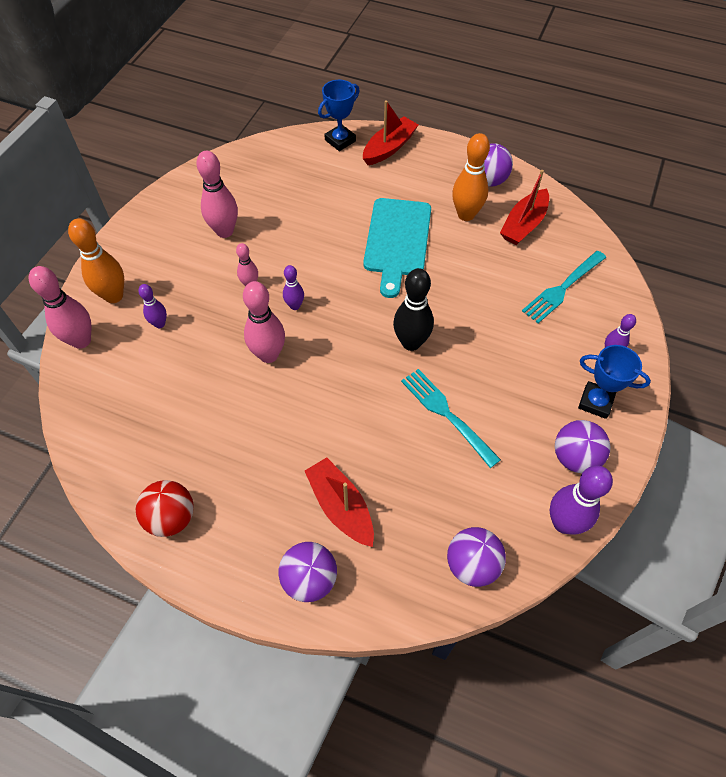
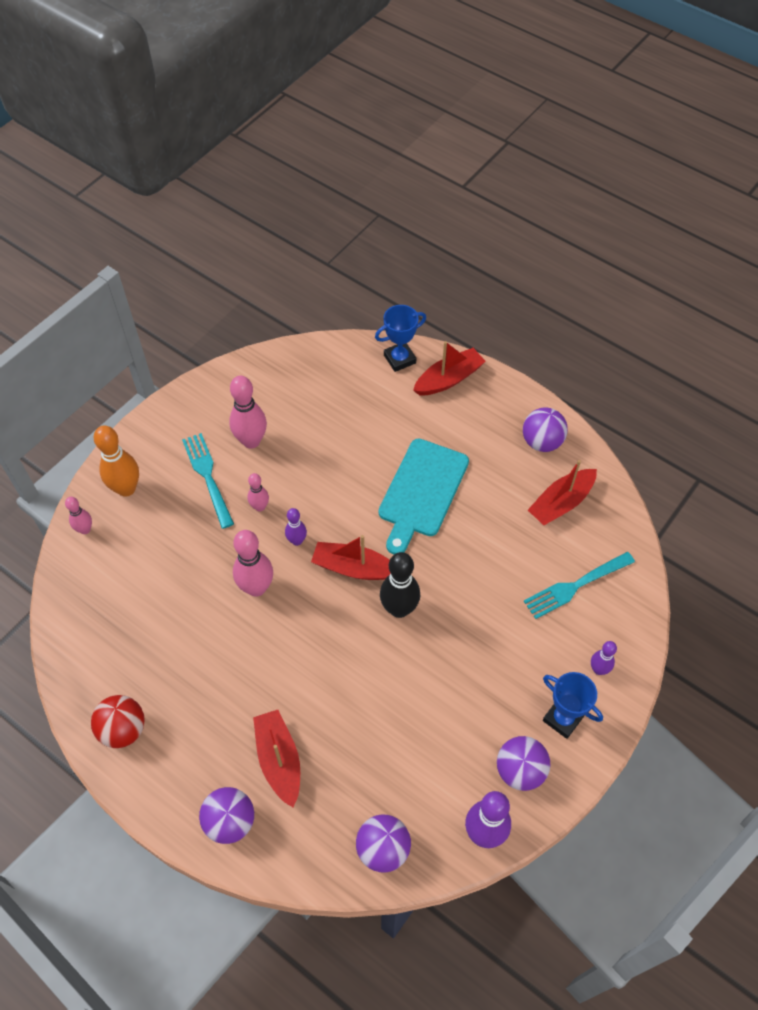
camera: 15 degrees right, 0 degrees up
(81, 340) = (85, 529): pink bowling pin -> pink bowling pin, size x0.56
(160, 324) = (162, 529): purple bowling pin -> none
(356, 317) = (354, 568): none -> red boat
(447, 414) = (410, 694): turquoise fork -> turquoise fork (208, 477)
(466, 215) = (503, 477): orange bowling pin -> none

